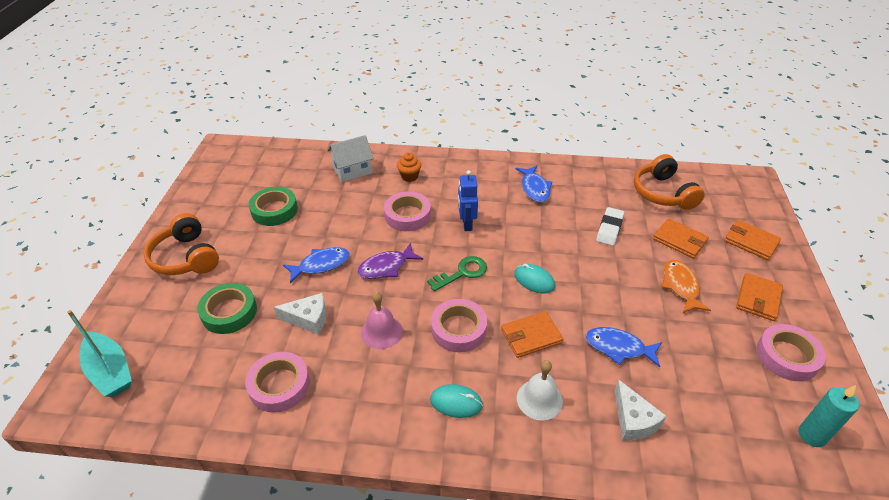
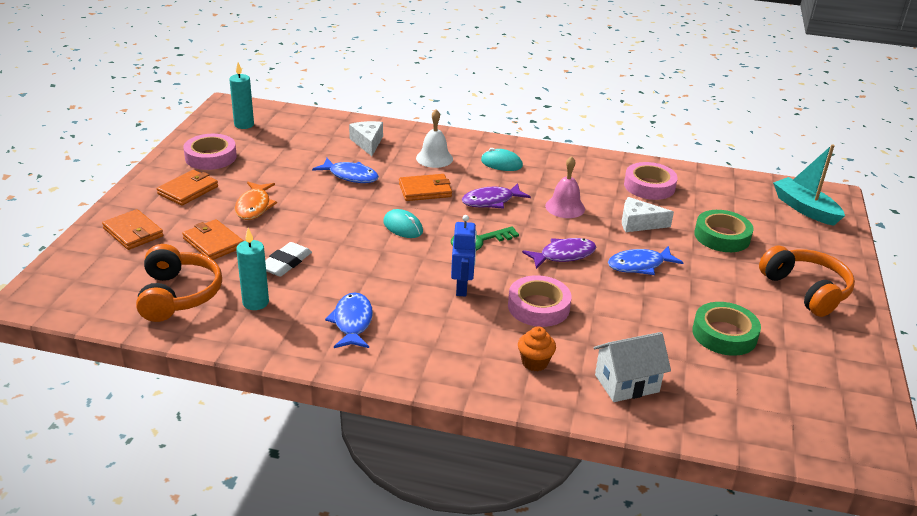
camera: 175 degrees left, 10 degrees down
(459, 329) = (491, 201): pink tape -> purple fish
(607, 194) = (255, 302): none -> turquoise candle

